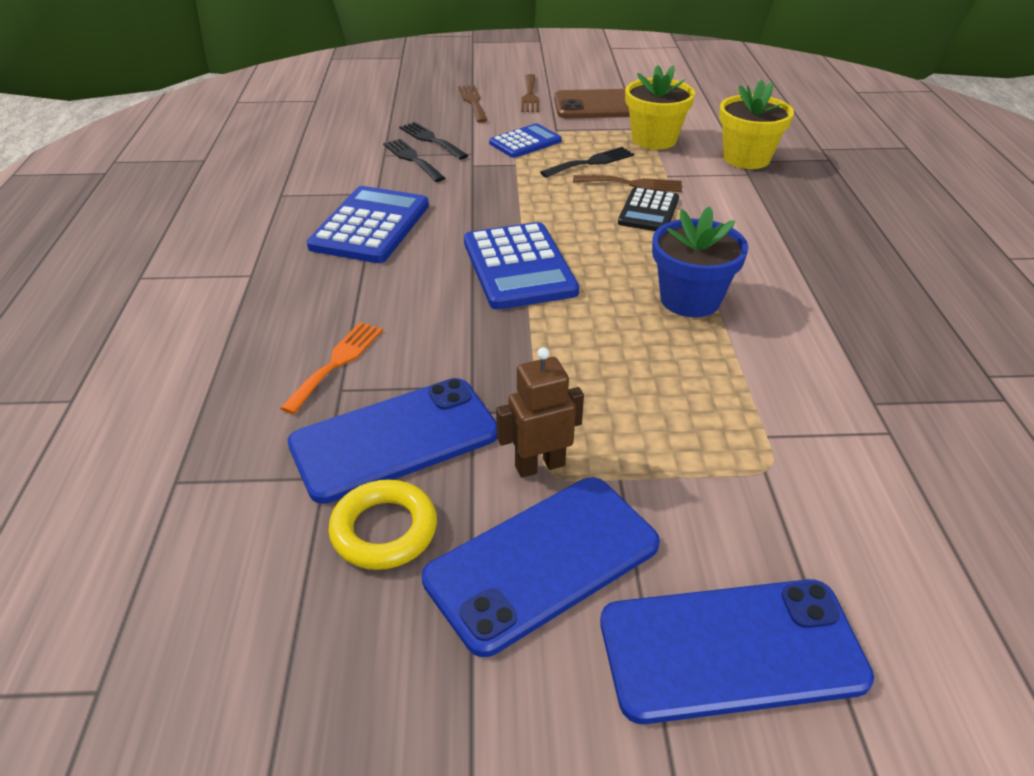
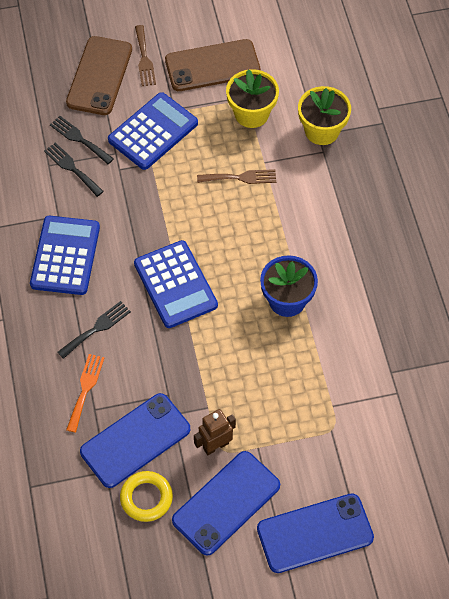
camera: 10 degrees left, 20 degrees up
(473, 102) = (99, 76): brown fork -> brown phone
(525, 142) = (153, 132): blue calculator -> blue calculator, size x1.63
(591, 162) = (207, 153): black fork -> black fork (97, 328)
(648, 211) = (254, 209): black calculator -> none

